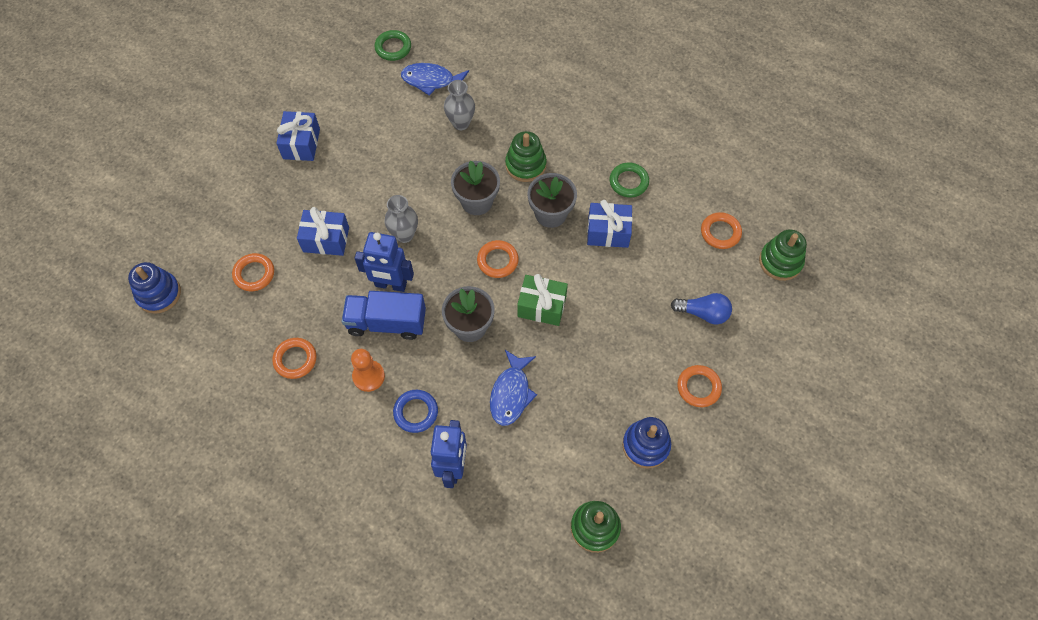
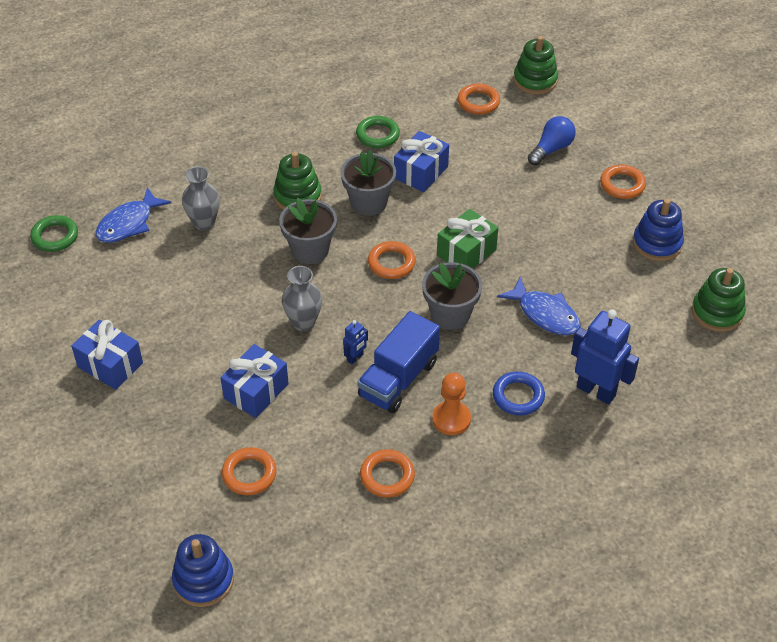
camera: 60 degrees left, 15 degrees down
(390, 285) = (355, 358): blue robot -> blue robot, size x0.48

